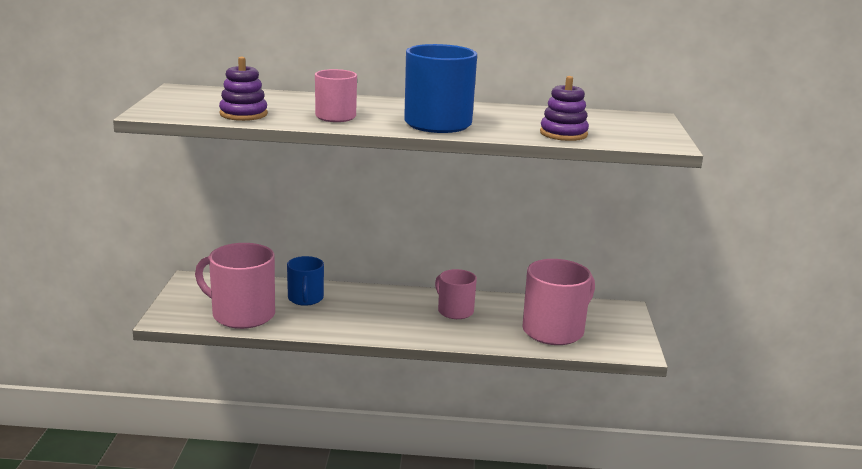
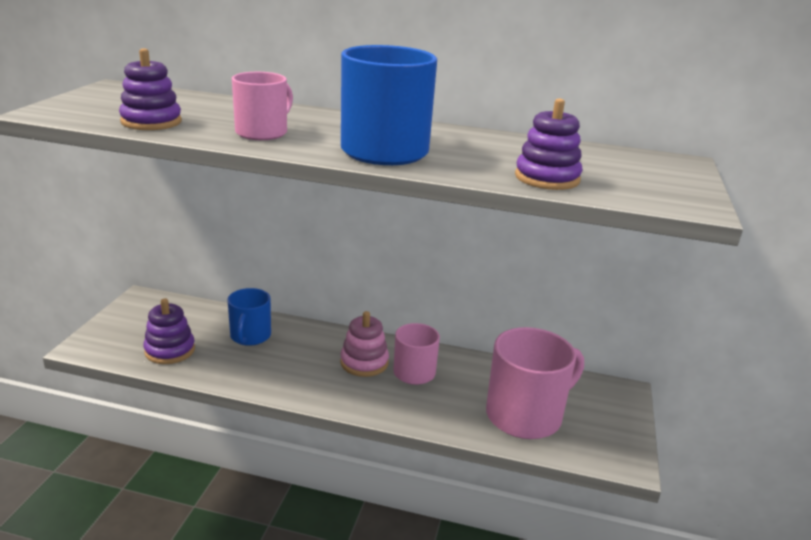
camera: 10 degrees right, 5 degrees up
(242, 314) = (170, 350): pink mug -> purple stacking toy
(411, 308) = (364, 362): none -> pink stacking toy

